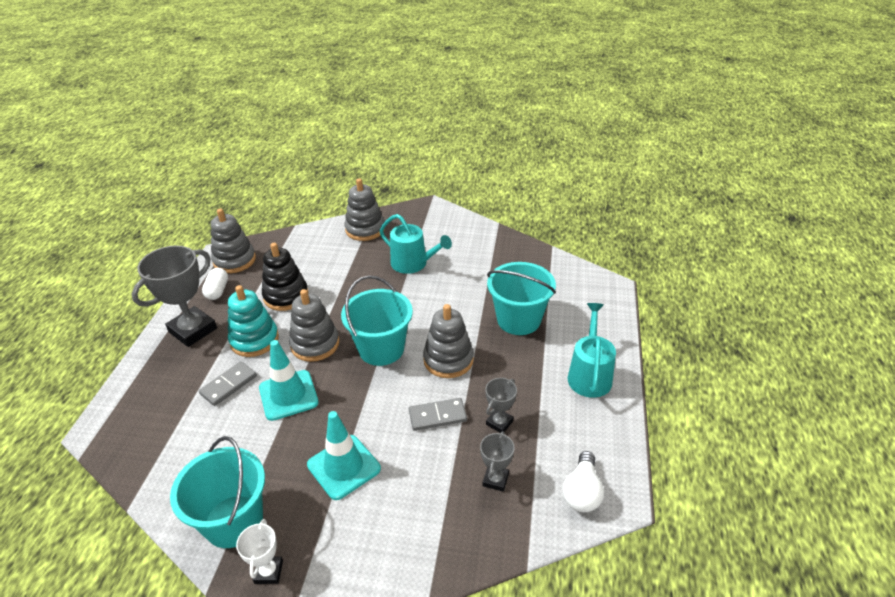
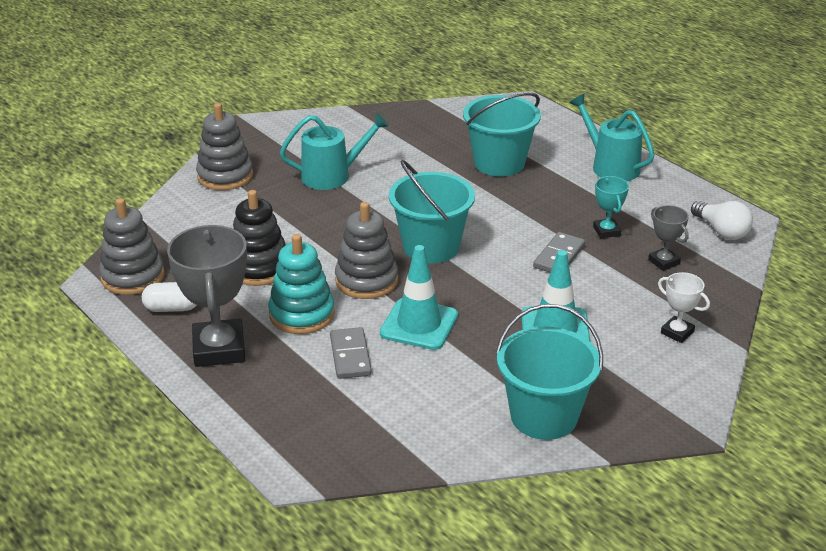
camera: 50 degrees left, 5 degrees down
(217, 291) = (172, 308): white capsule -> white capsule turned 45 degrees counterclockwise
(268, 572) = (625, 416): white trophy -> white trophy (677, 332)
(448, 360) = (498, 220): grey stacking toy -> none
(499, 422) = (606, 231): grey trophy -> turquoise trophy

